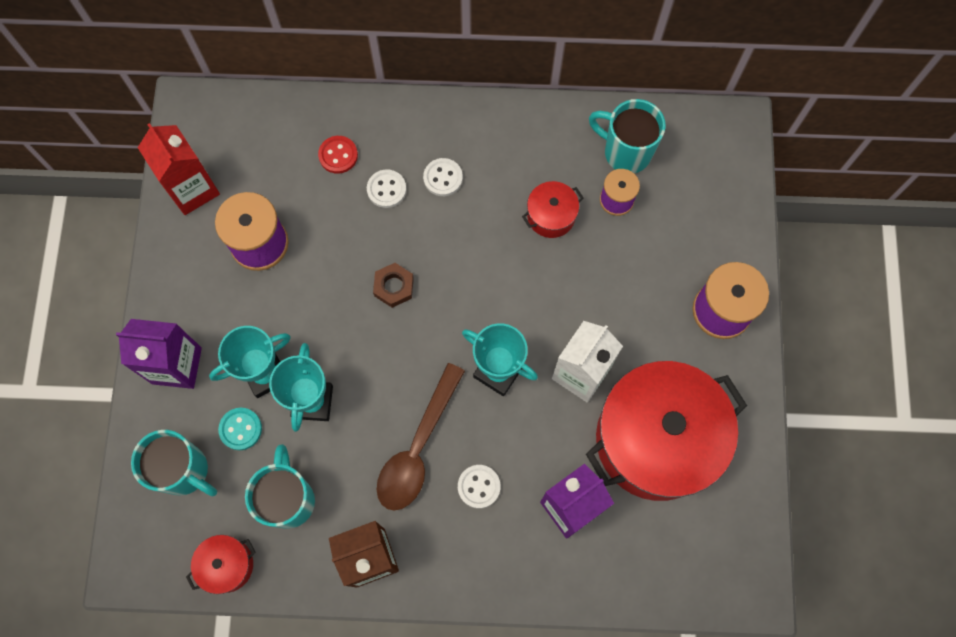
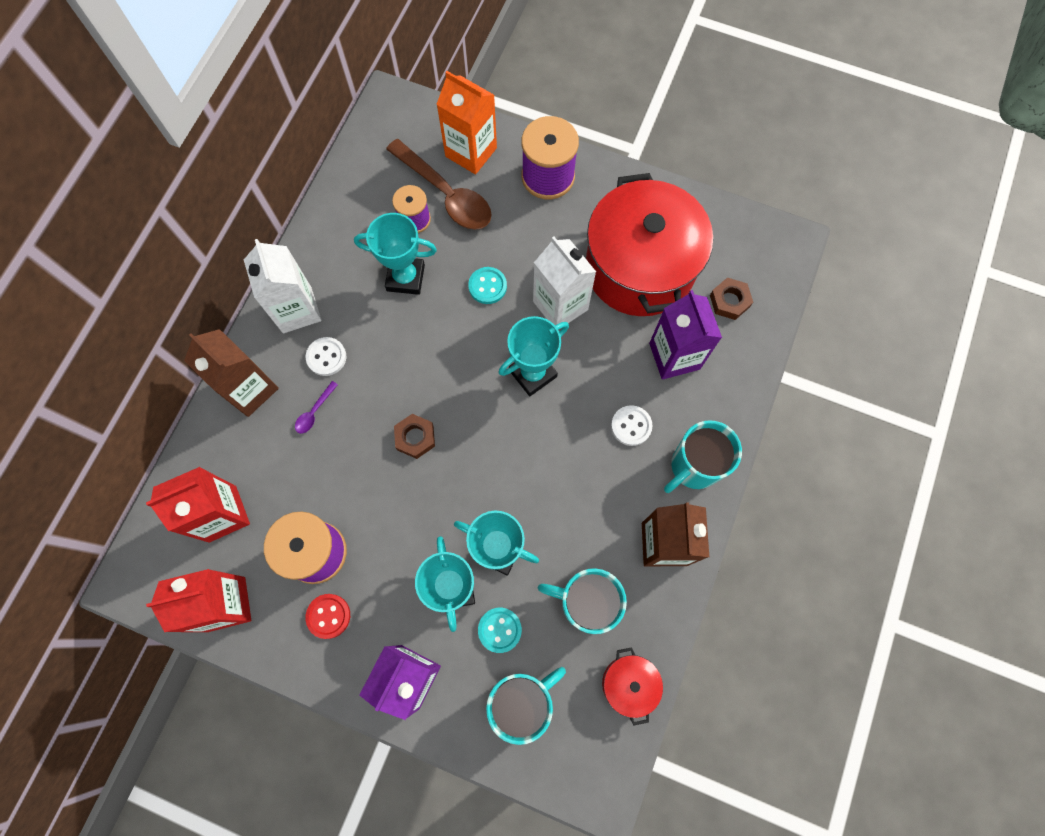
camera: 70 degrees left, 0 degrees up
(268, 153) = (222, 514): none -> red carton
(338, 155) = (258, 446): red button -> red button (328, 616)
(386, 189) = (314, 412): white button -> purple spoon
(388, 126) = (250, 389): none -> brown carton
(418, 448) = (577, 467): brown spoon -> brown spoon (446, 194)
(479, 133) = (297, 310): none -> white carton
(551, 216) = (405, 277): red pot -> turquoise trophy
(573, 295) = (487, 286): none -> turquoise button
(625, 152) = (373, 196): turquoise mug -> turquoise mug (693, 467)
(656, 547) = (729, 301): none -> brown nut
(715, 225) = (471, 152): none -> orange carton

